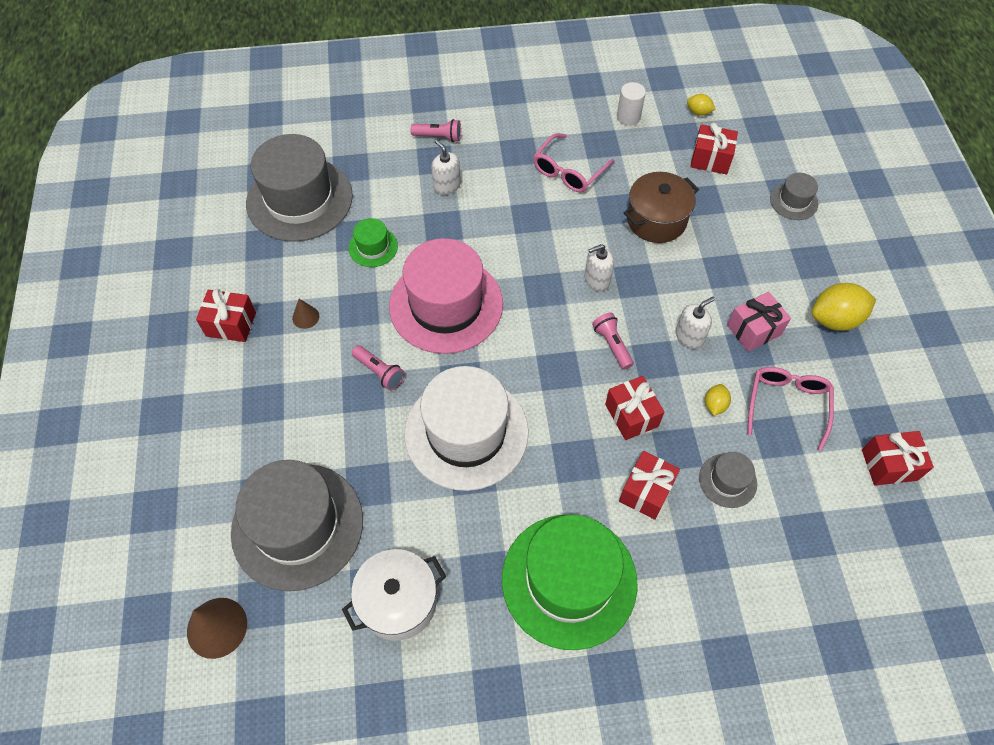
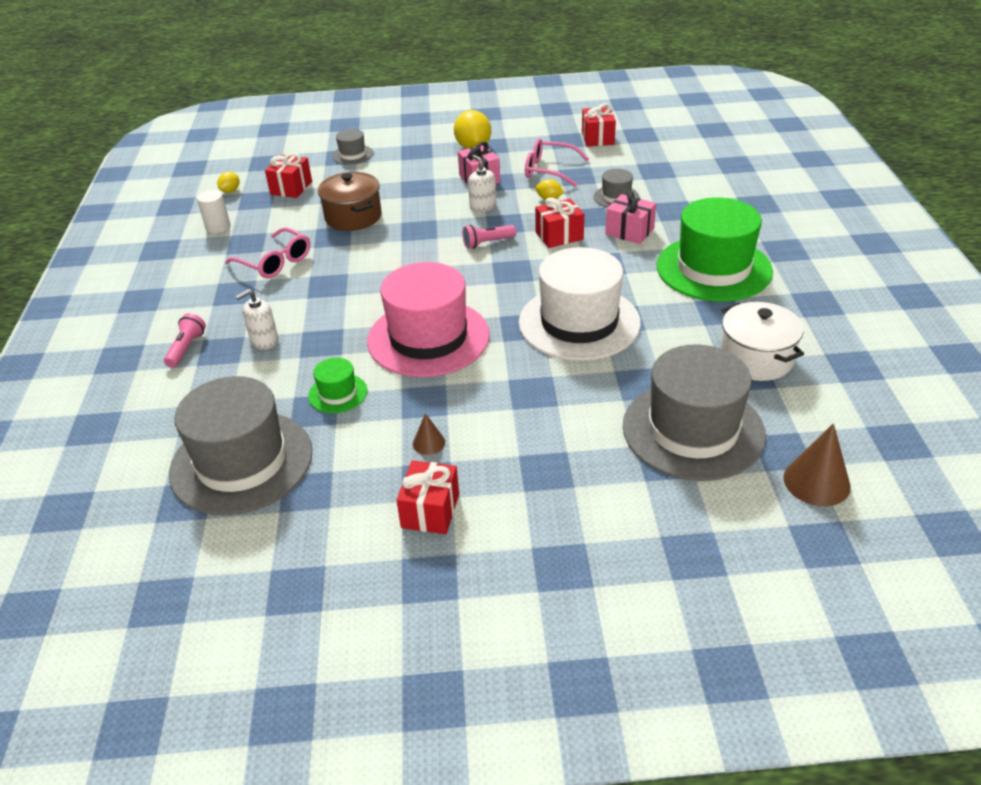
camera: 85 degrees left, 20 degrees down
(379, 372) = (508, 381): pink flashlight -> none
(597, 280) = (414, 249): white soap dispenser -> none
(646, 491) = (629, 231): red gift -> pink gift

